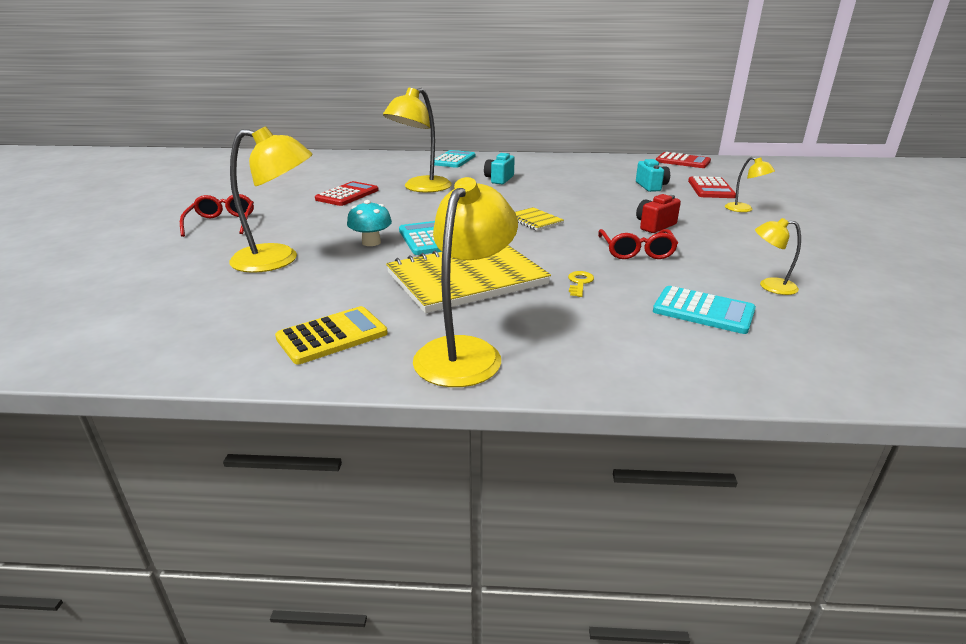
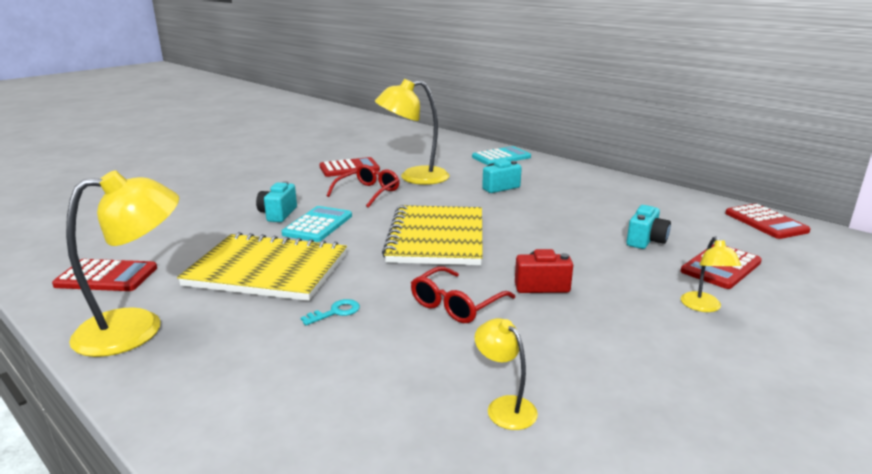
camera: 40 degrees right, 5 degrees down
(222, 223) = (231, 168): red glasses -> red glasses (368, 192)
(278, 259) = (201, 207): yellow lamp -> none
(332, 336) = (106, 277): yellow calculator -> red calculator
(371, 242) = (278, 214): turquoise mushroom -> turquoise camera
(534, 220) = (436, 238): yellow notebook -> yellow notebook, size x2.26
(579, 283) = (336, 312): yellow key -> turquoise key
(703, 311) = (371, 393): turquoise calculator -> none

